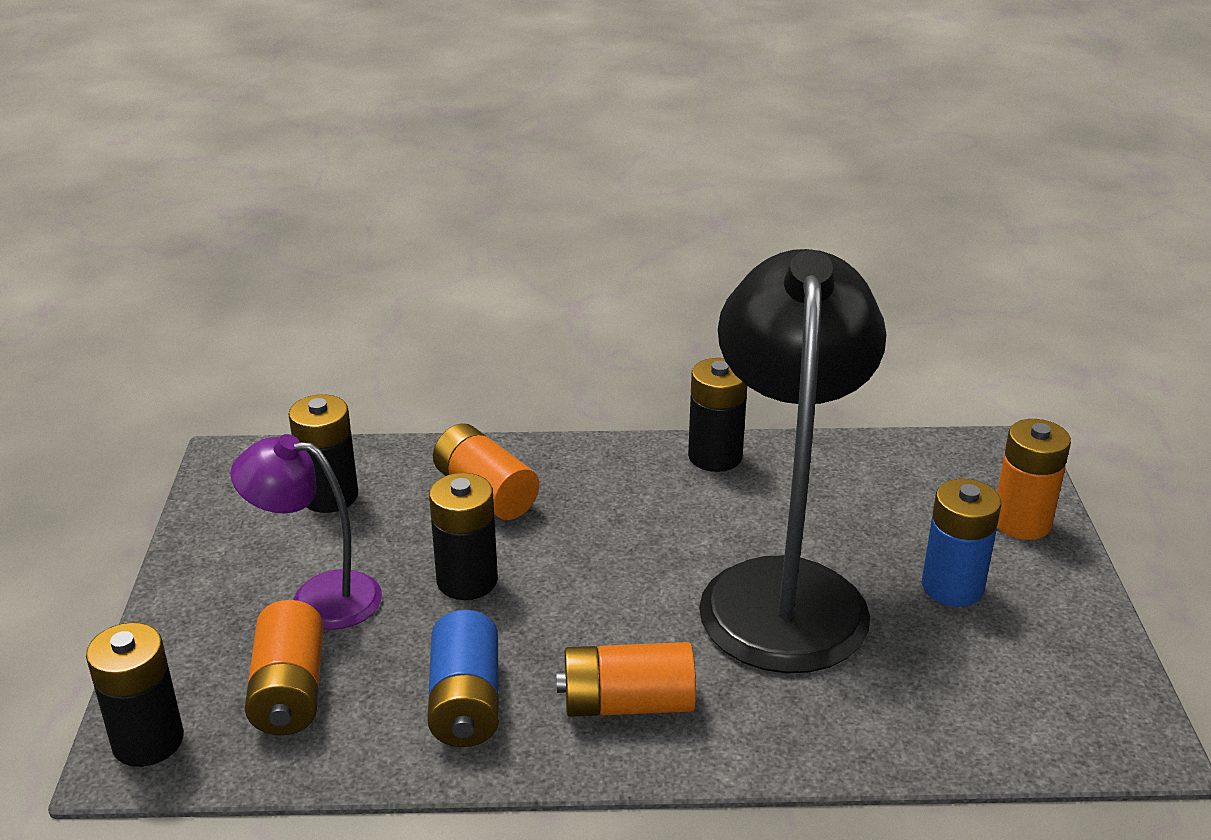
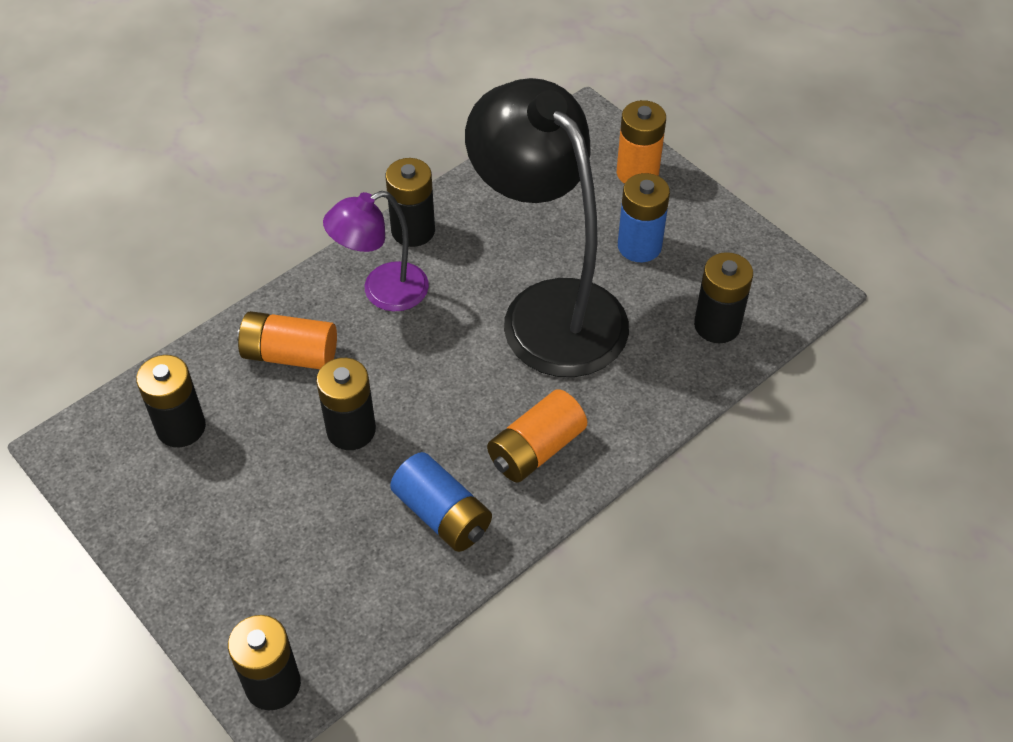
camera: 40 degrees left, 20 degrees up
(289, 691) = (324, 586): orange battery -> none
(318, 597) = (265, 509): purple lamp -> purple lamp (383, 292)
(971, 709) = (717, 325): none -> black battery

